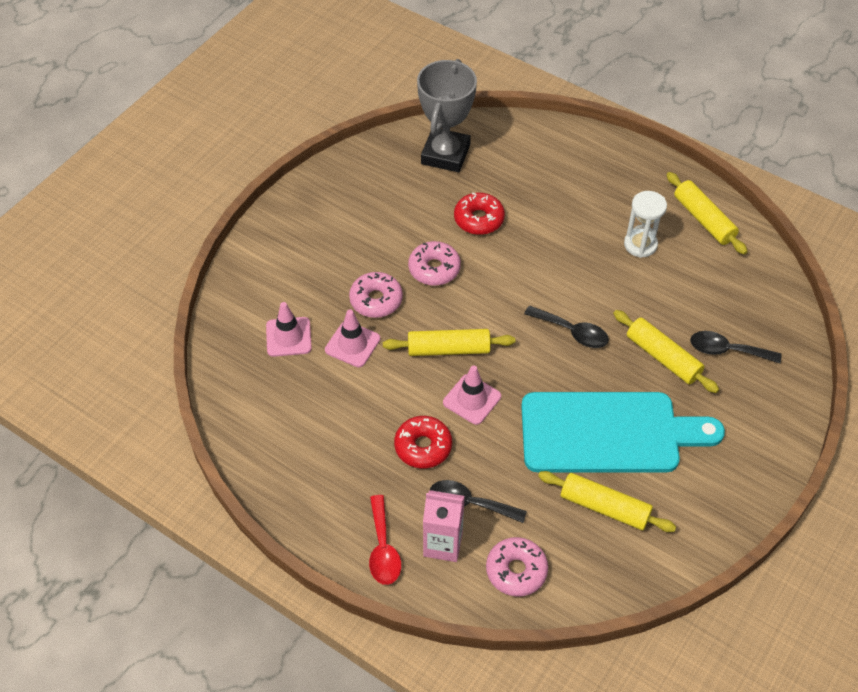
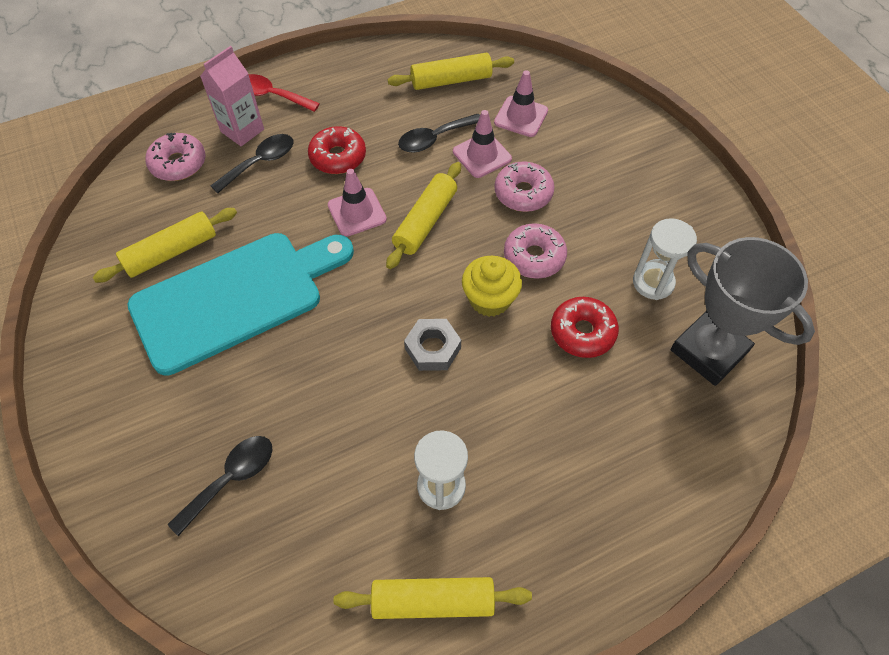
camera: 120 degrees right, 5 degrees up
(409, 197) = (653, 282): none -> white hourglass
(490, 278) = (490, 299): none -> yellow cupcake
(553, 292) = (433, 348): none -> grey nut
(572, 332) = (370, 336): black spoon -> black spoon (434, 139)
(608, 433) = (235, 298): turquoise cutting board -> turquoise cutting board turned 150 degrees counterclockwise
(663, 357) = (275, 404): yellow rolling pin -> yellow rolling pin (451, 80)

